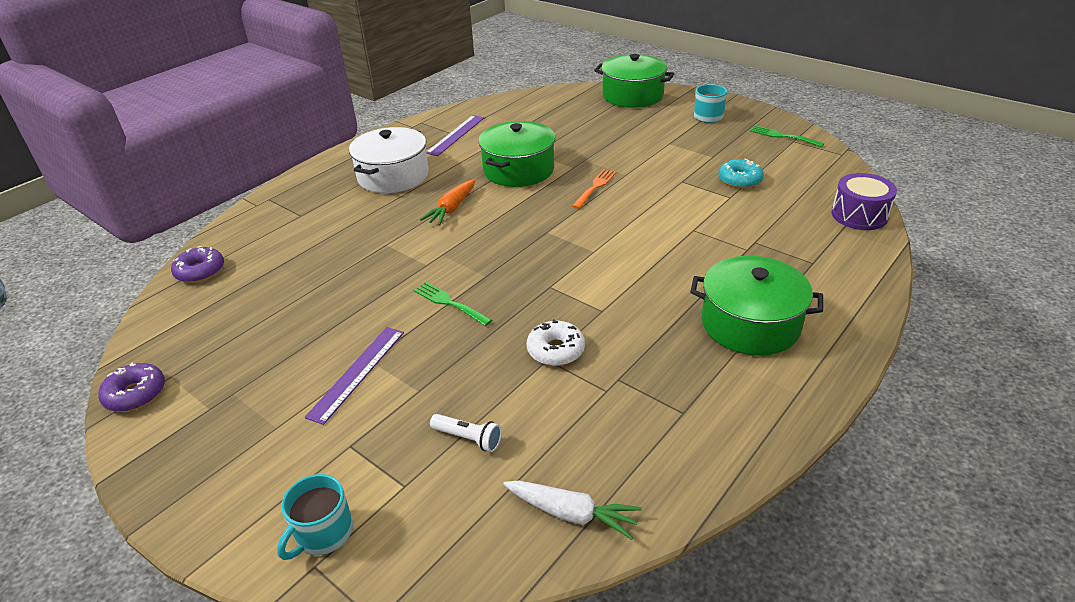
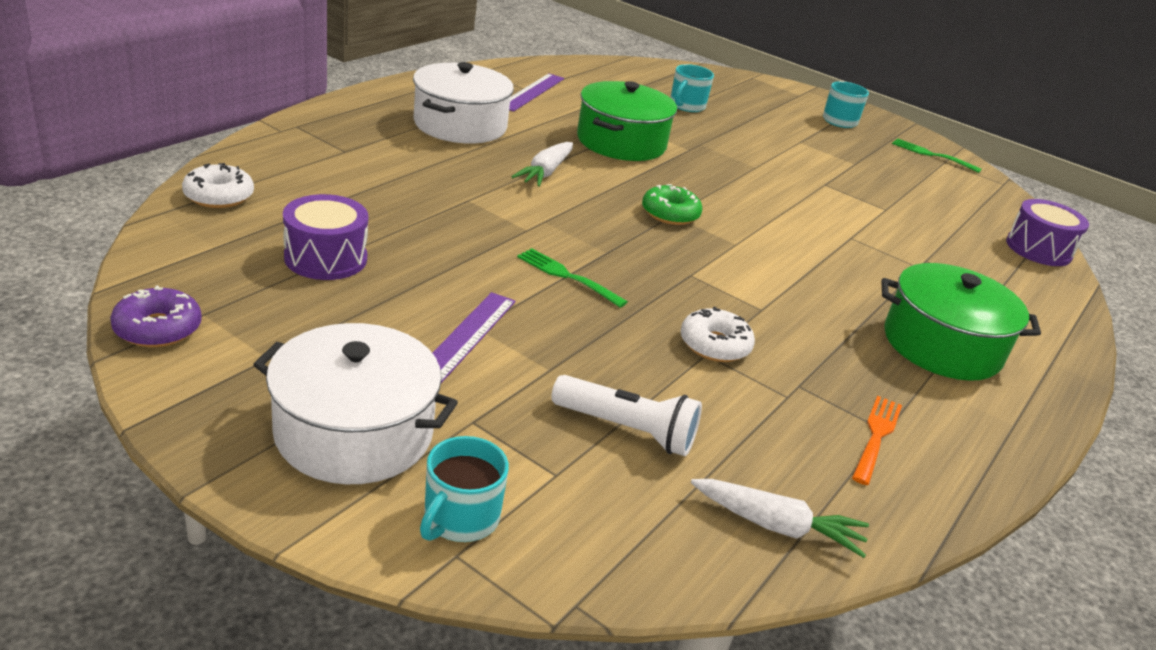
camera: 10 degrees left, 5 degrees down
(200, 271) = (219, 196): purple donut -> white donut
(259, 466) = (354, 432): none -> white pot
(268, 314) = (326, 258): none -> purple drum
(451, 209) = (545, 172): orange carrot -> white carrot
(468, 438) = (626, 429): white flashlight -> white flashlight, size x1.55
(545, 231) = (670, 214): none -> green donut
(580, 125) = (686, 106): none -> turquoise mug
(595, 187) = (721, 175): orange fork -> orange fork (876, 437)
(632, 95) = (743, 84): green pot -> none
(739, 180) = (893, 193): turquoise donut -> none

